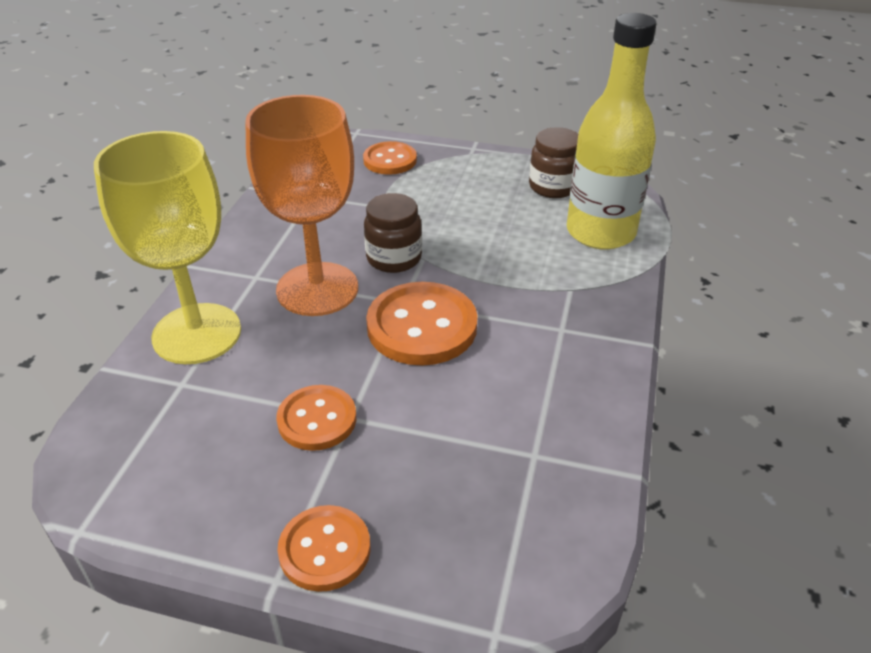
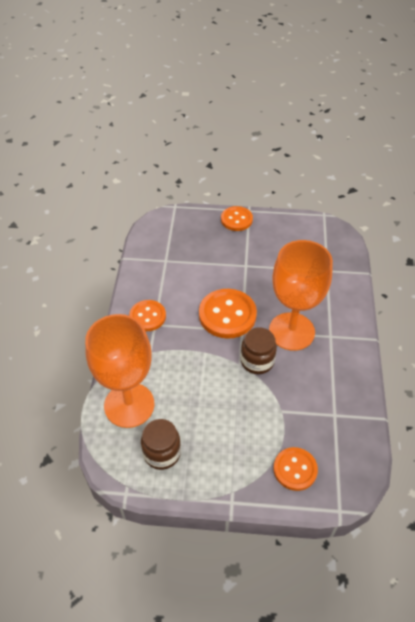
camera: 170 degrees right, 10 degrees up
(197, 333) = (337, 295): yellow goblet -> none
(317, 419) = (259, 262): orange button -> orange button (147, 316)
(600, 232) = (129, 405): yellow bottle -> orange goblet

